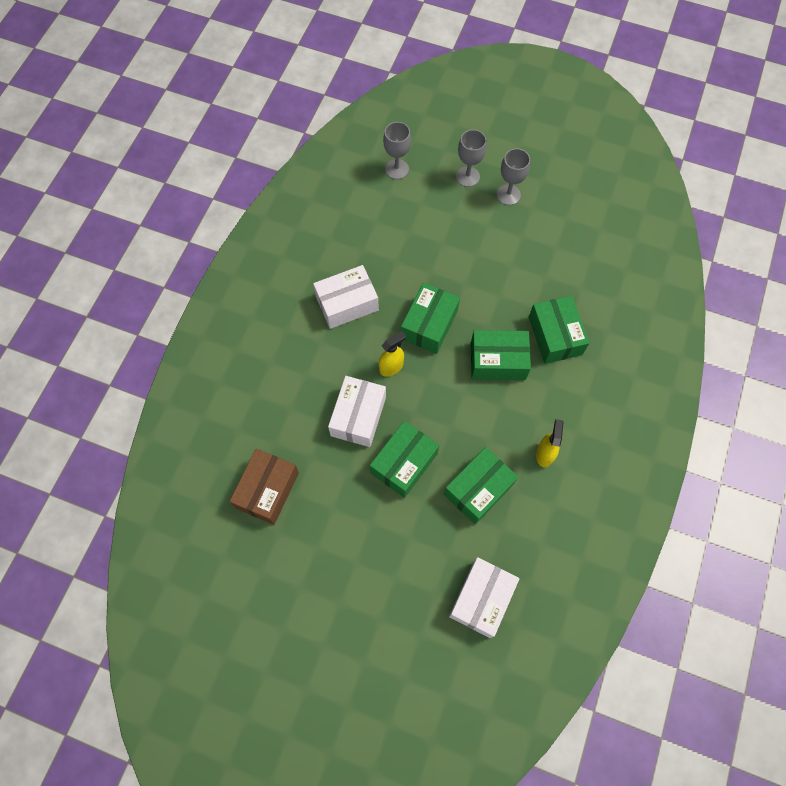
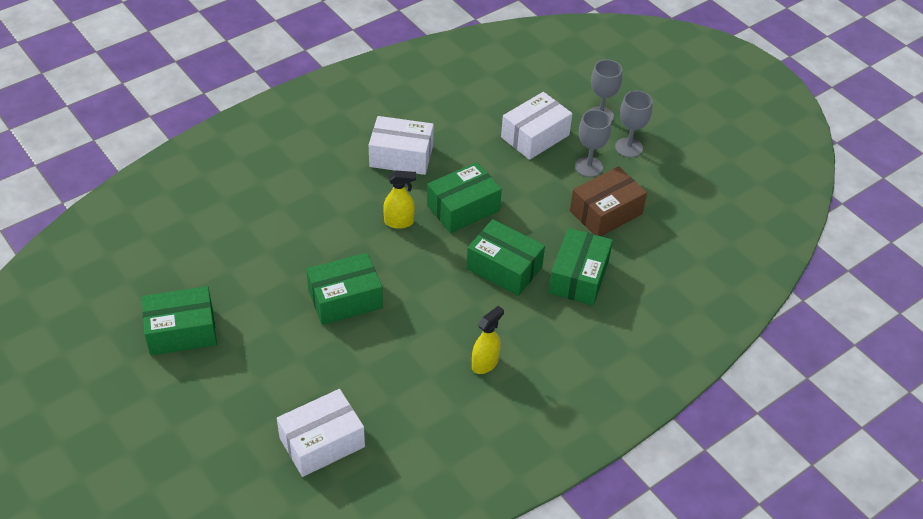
camera: 30 degrees right, 20 degrees down
(267, 490) = (208, 254): brown box -> brown box (606, 212)
(358, 416) = (336, 243): white box -> white box (535, 136)
(397, 169) = (536, 80): grey goblet -> grey goblet (588, 167)
(478, 489) = (396, 356): green box -> green box (181, 331)

